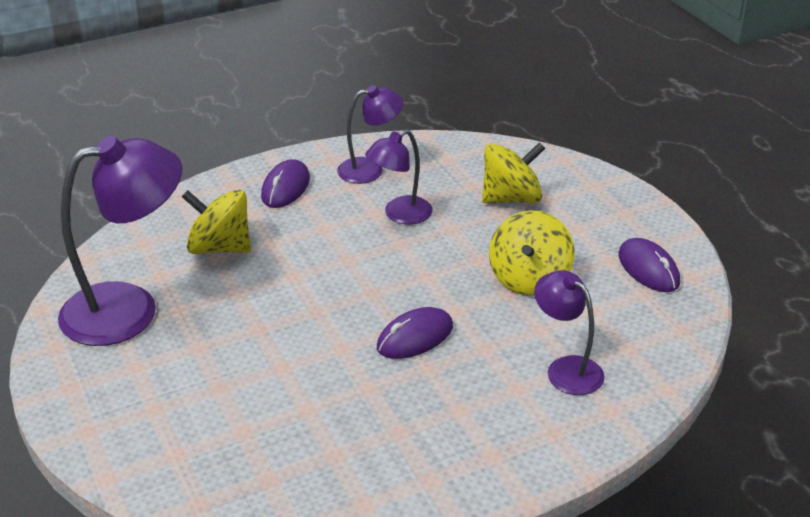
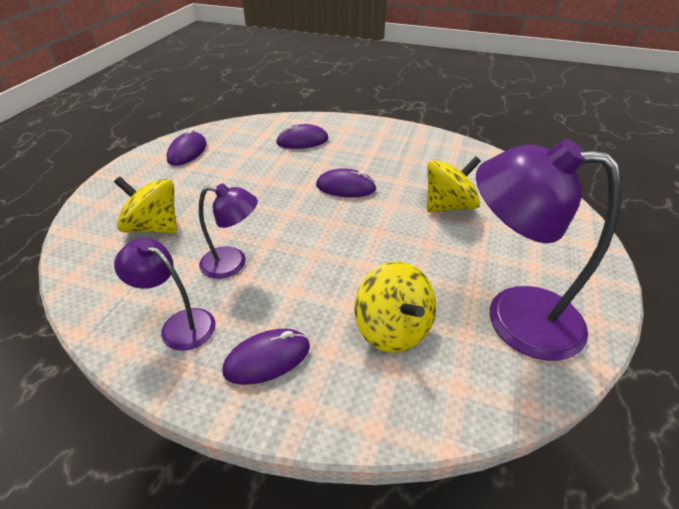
camera: 135 degrees left, 5 degrees up
(529, 279) = (243, 179): yellow spinning top -> yellow spinning top (448, 206)
(566, 369) = (302, 141): purple lamp -> purple mouse

